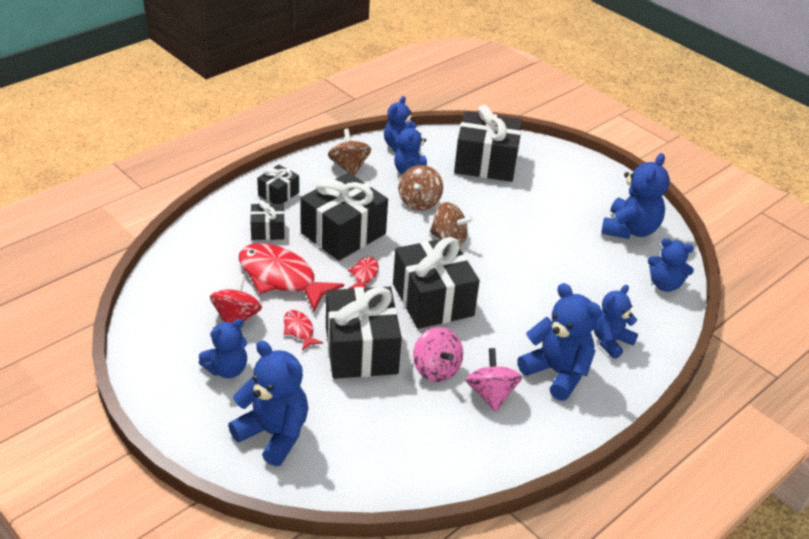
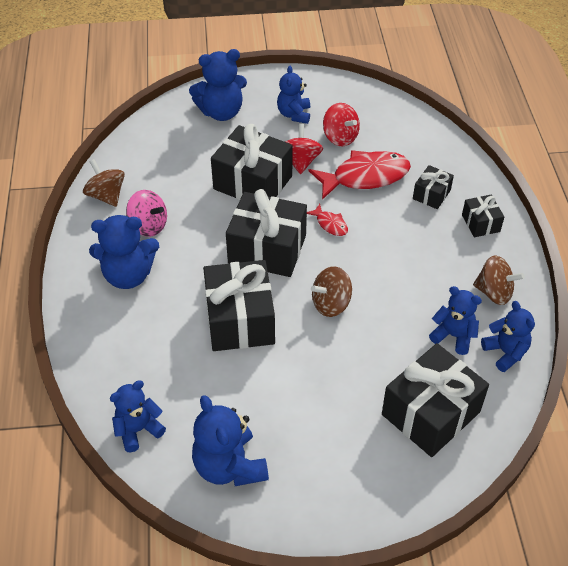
camera: 130 degrees right, 10 degrees up
(299, 330) = (300, 161): red fish -> red spinning top
(343, 233) = (393, 238): black gift -> black gift (240, 320)
(419, 202) = (401, 315): brown spinning top -> brown spinning top (106, 196)
(436, 369) = (198, 211): pink spinning top -> none
(610, 341) = (121, 332): blue teddy bear -> none

